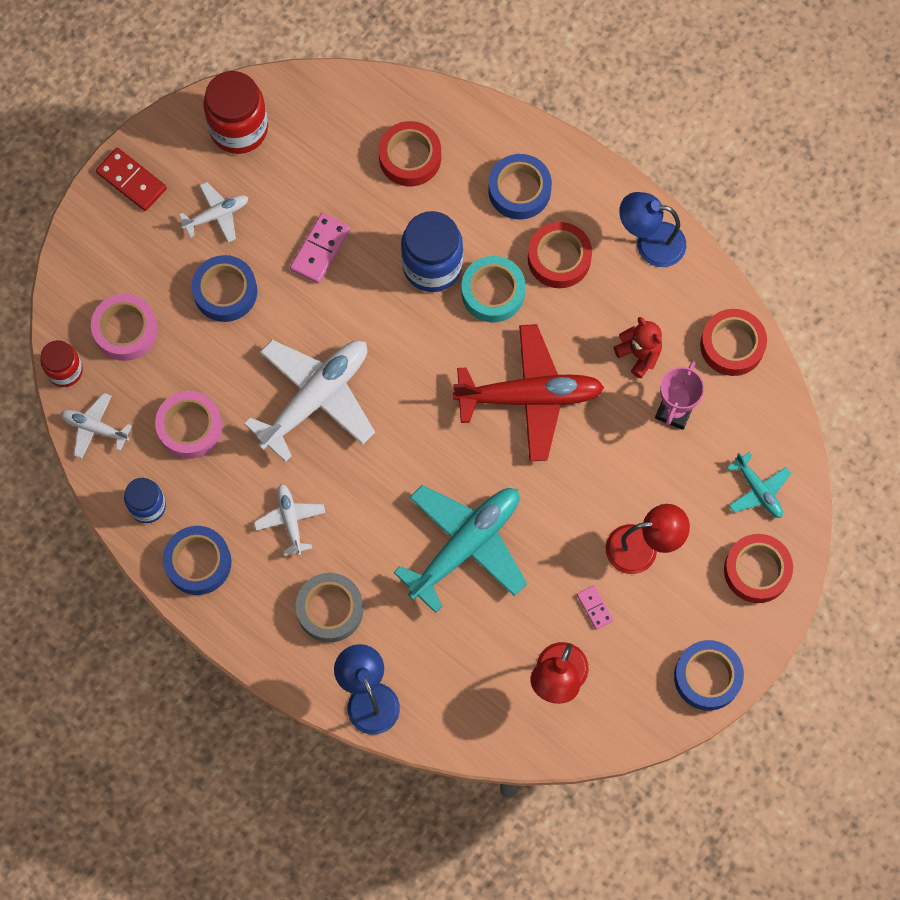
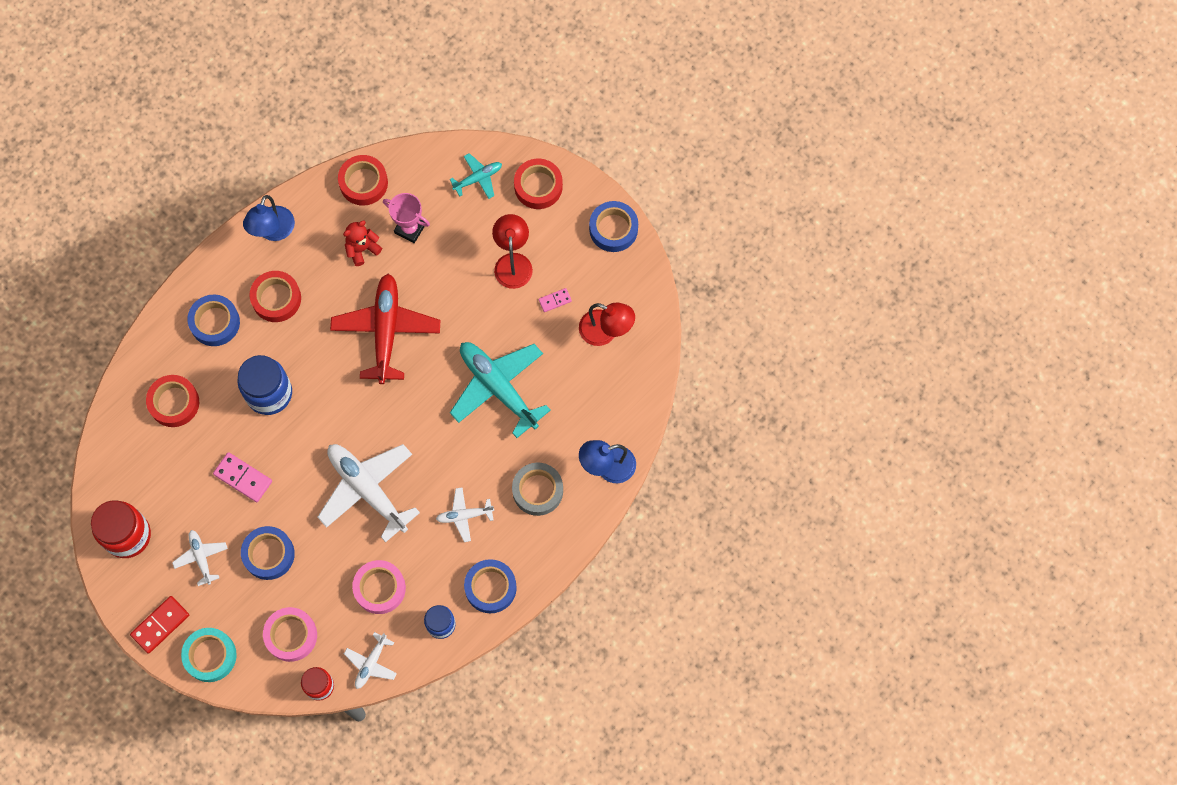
camera: 85 degrees left, 0 degrees up
(493, 292) = (297, 350): turquoise tape -> turquoise tape (210, 656)

